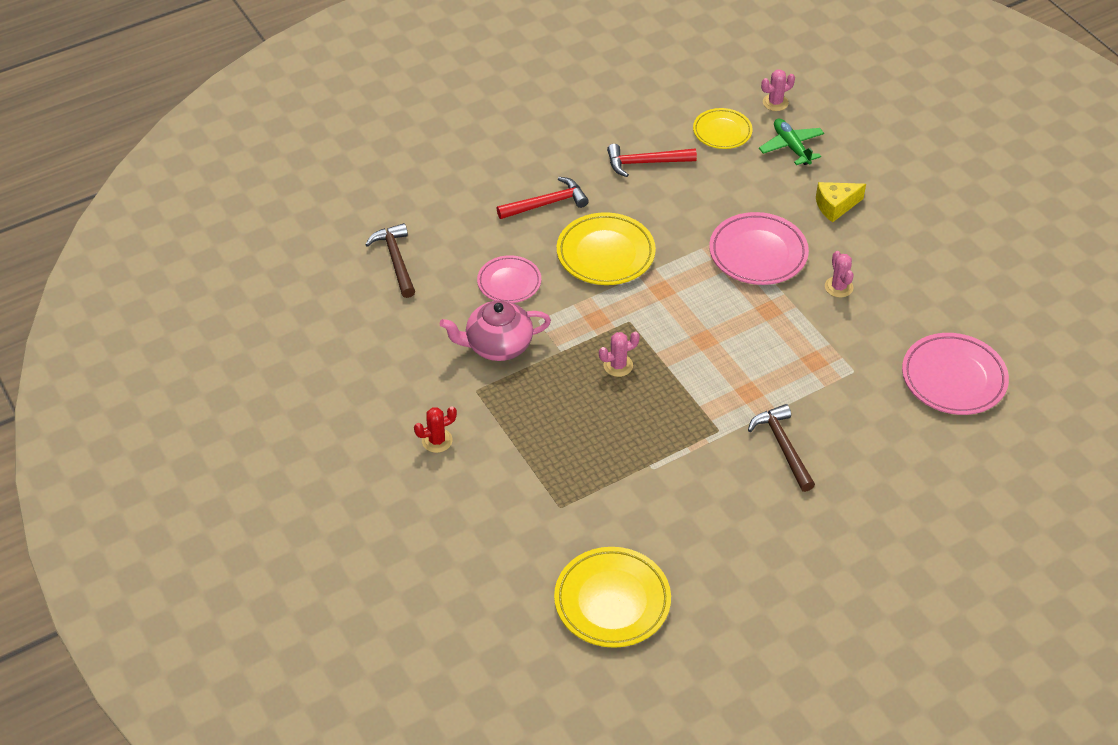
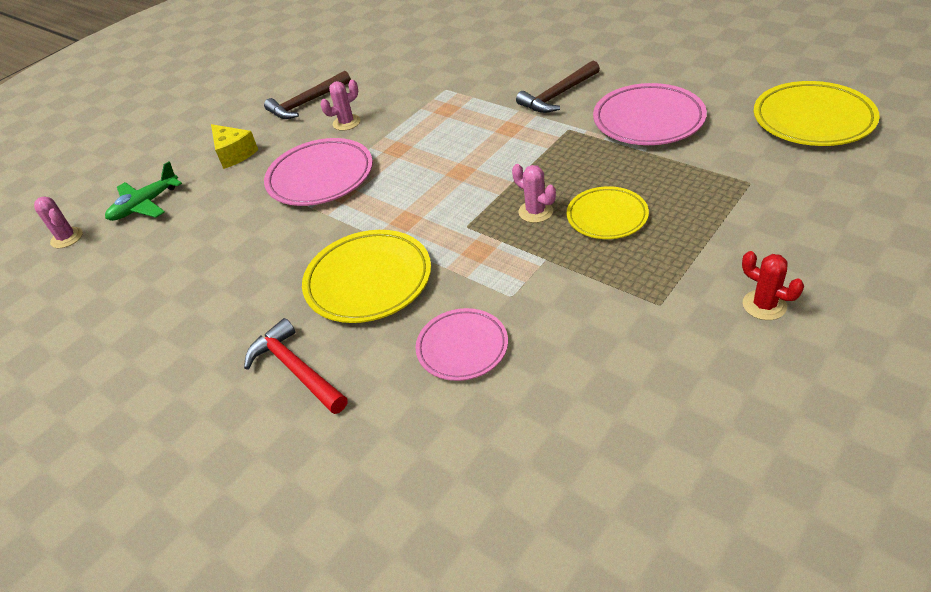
camera: 105 degrees left, 5 degrees down
(395, 260) = (487, 503): brown hammer -> brown hammer (307, 103)
(497, 345) = (576, 314): pink teapot -> none
(645, 163) = (192, 304): red hammer -> none
(722, 132) = (123, 261): yellow plate -> yellow plate (607, 217)
(953, 378) = (423, 50): pink plate -> pink plate (648, 120)

